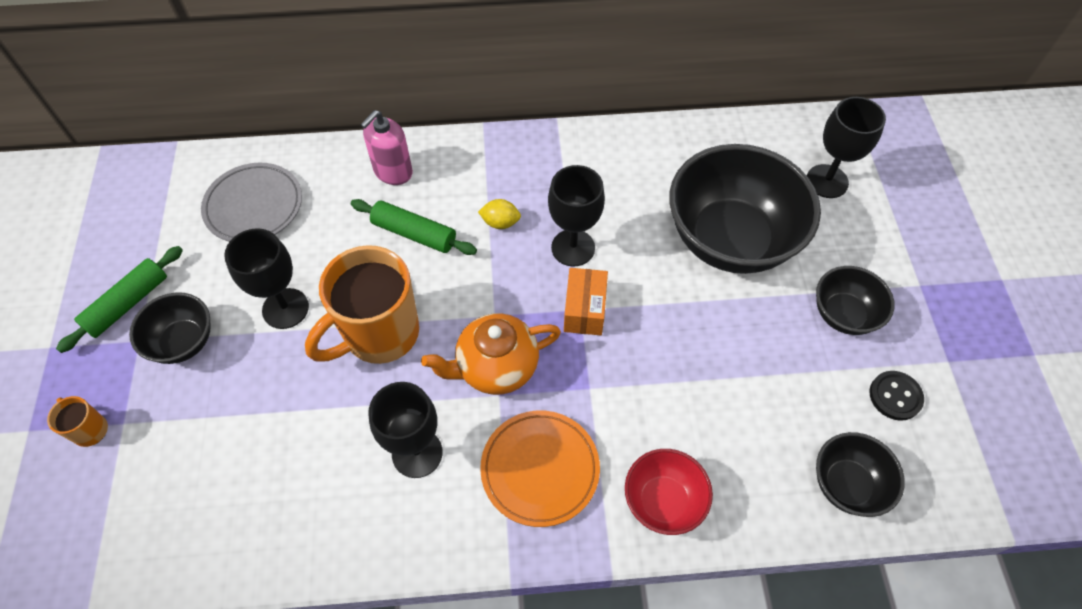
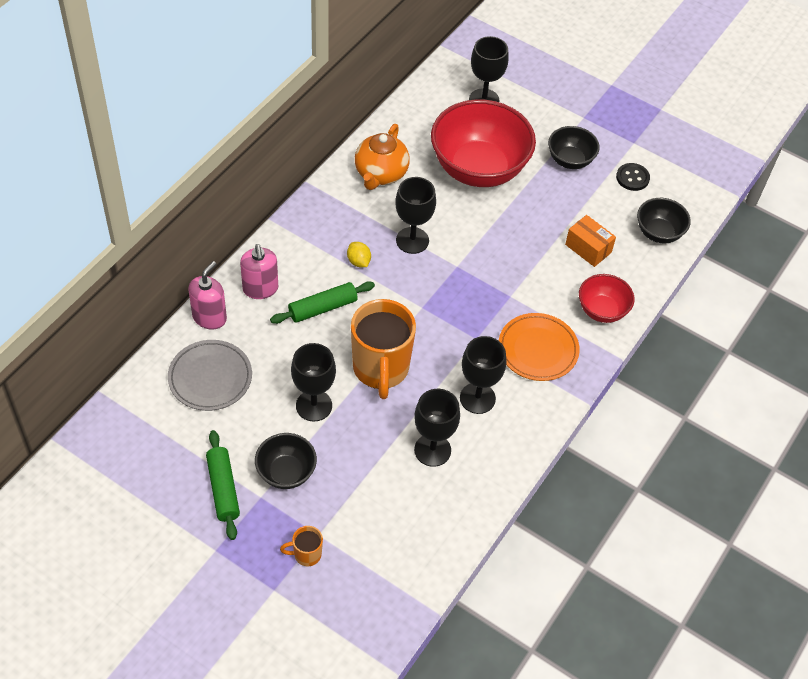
camera: 55 degrees left, 5 degrees down
(310, 456) = (432, 450): none -> black goblet
(325, 158) = (209, 317): none -> pink soap dispenser
(495, 367) = (457, 328): orange teapot -> orange teapot (380, 174)
(500, 222) = (358, 261): yellow lemon -> yellow lemon turned 75 degrees counterclockwise
(584, 310) = (459, 264): orange box -> orange box (588, 248)
(730, 239) = (478, 169): black bowl -> red bowl

